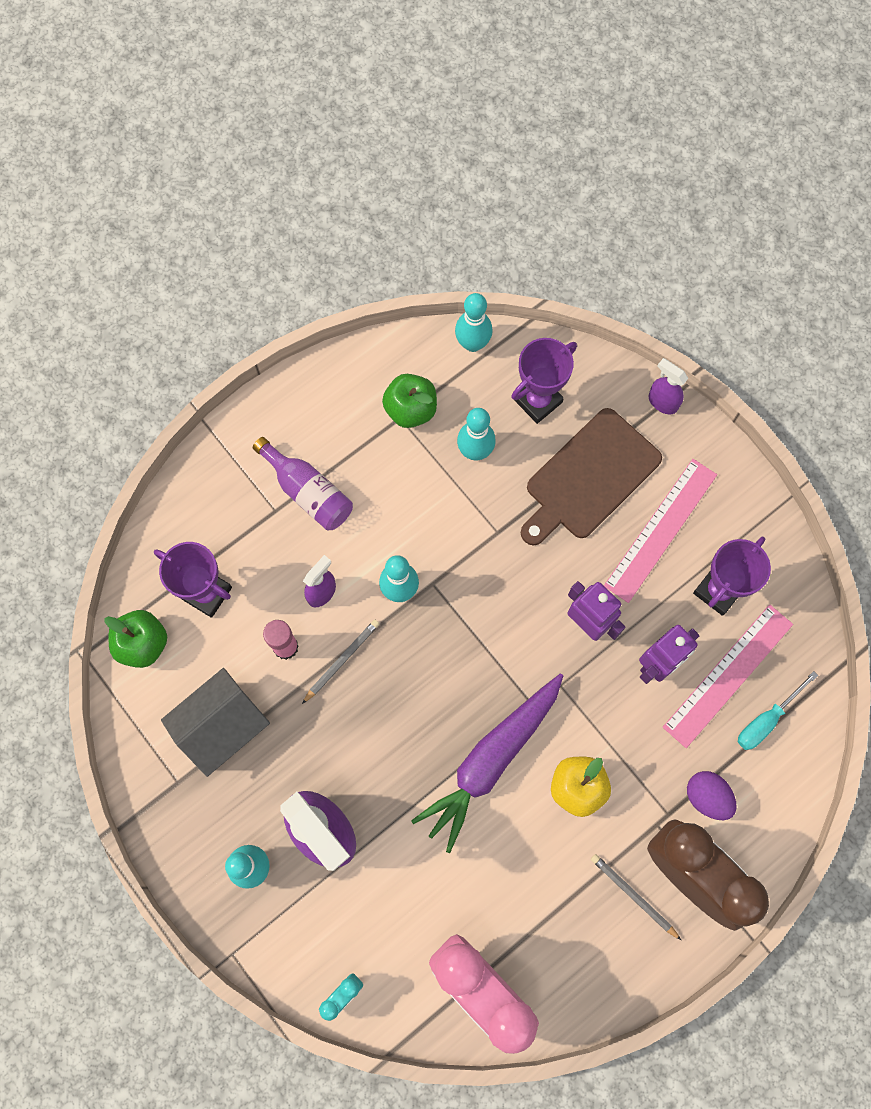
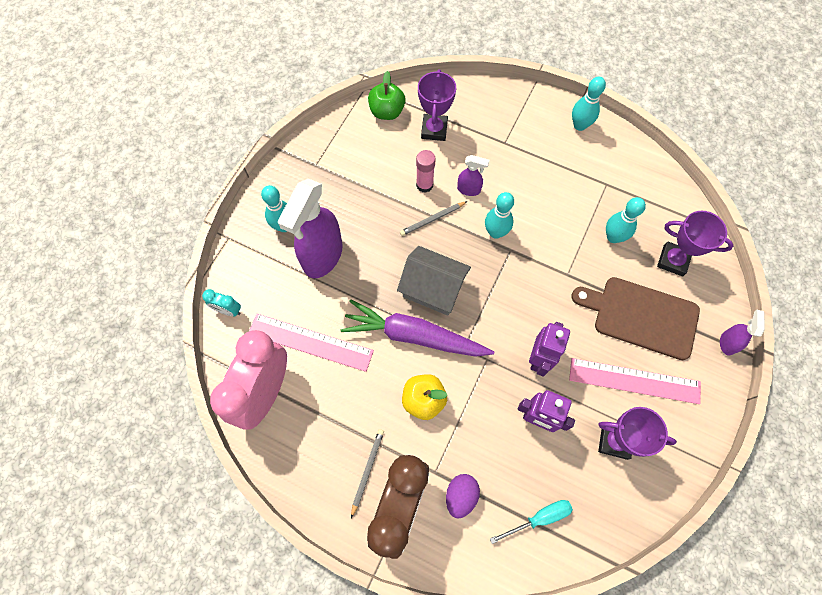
camera: 65 degrees right, 5 degrees down
(222, 726) = (359, 173): grey house -> grey house (433, 289)
(308, 492) = (527, 154): purple bottle -> none
(342, 661) = (432, 219): grey pencil -> grey pencil turned 135 degrees clockwise
(410, 409) = (616, 187): green apple -> none
(472, 343) = (684, 204): turquoise bowling pin -> turquoise bowling pin (579, 125)
(728, 675) = (557, 475): pink ruler -> pink ruler (310, 342)
(766, 720) = (539, 518): turquoise screwdriver -> turquoise screwdriver turned 135 degrees clockwise

